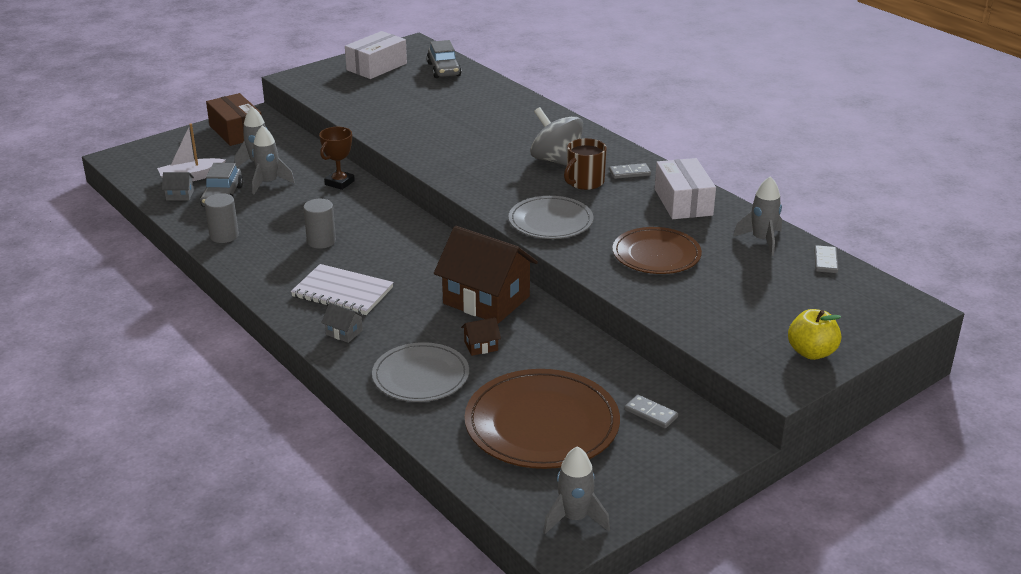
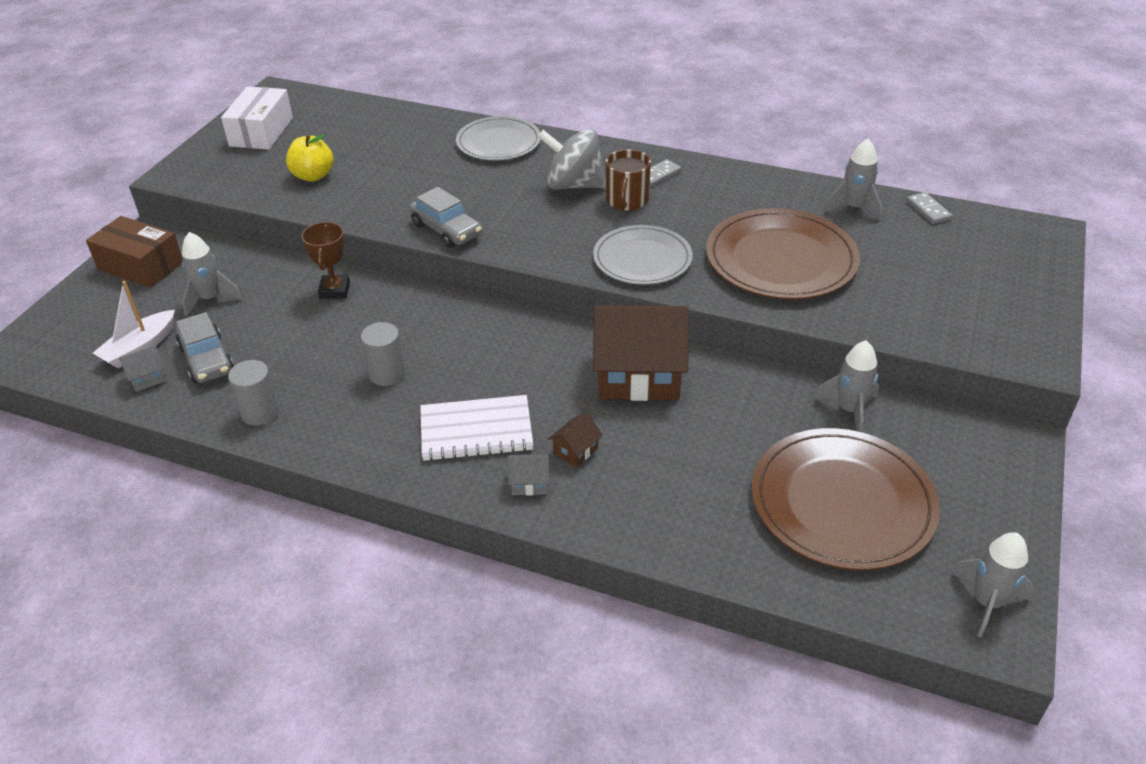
camera: 30 degrees left, 10 degrees up
(269, 183) = (249, 321): grey rocket -> grey rocket (849, 410)
(420, 376) = (666, 501): grey plate -> grey plate (498, 142)
(444, 69) = (343, 113): grey car -> grey car (446, 230)
(481, 346) = (689, 435): brown house -> brown house (575, 450)
(651, 413) = (923, 441): grey domino -> none
(656, 254) = (781, 259): brown plate -> brown plate, size x1.52
(683, 202) = (742, 191): white box -> none
(811, 352) = (1023, 314): yellow apple -> yellow apple (313, 176)

